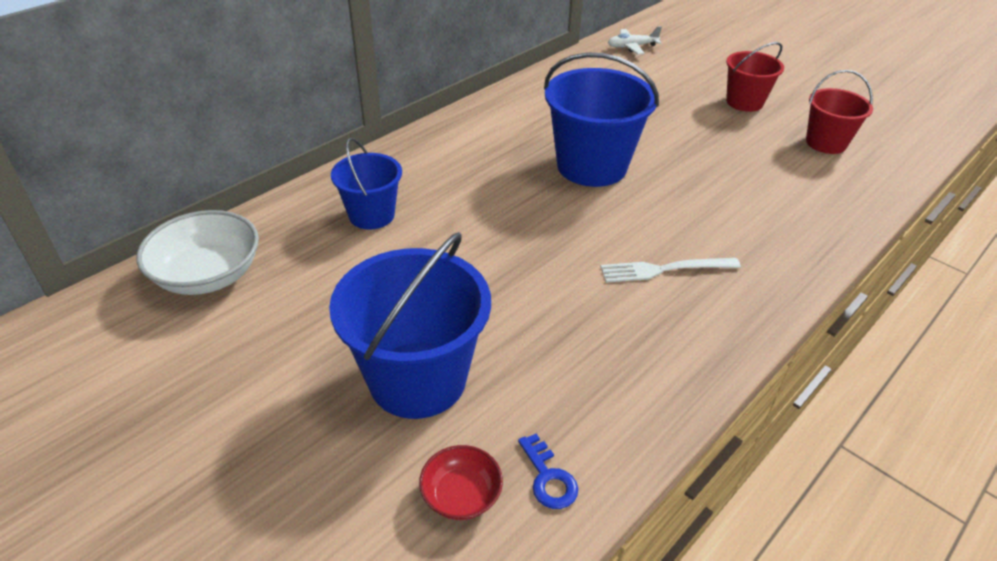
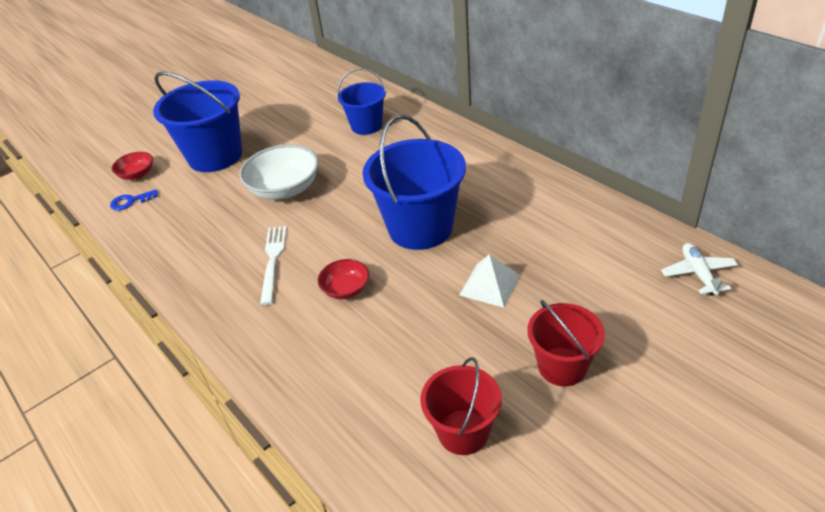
camera: 100 degrees right, 0 degrees up
(208, 275) = (320, 82): white bowl -> white bowl (285, 189)
(667, 129) = (490, 285): none -> white pyramid
(696, 209) = (346, 289): none -> red bowl

